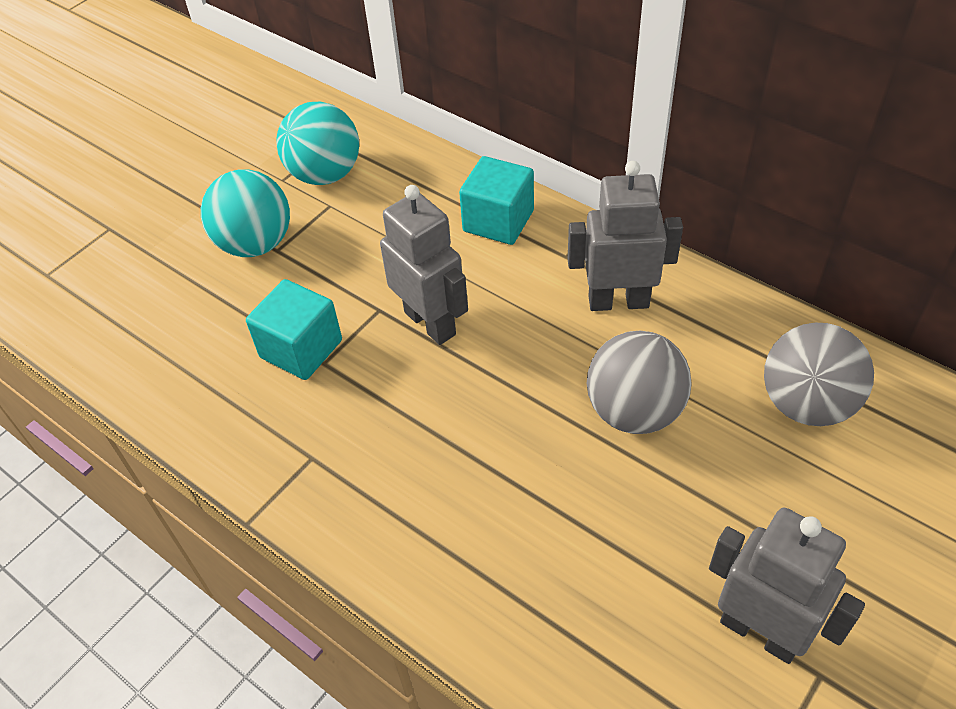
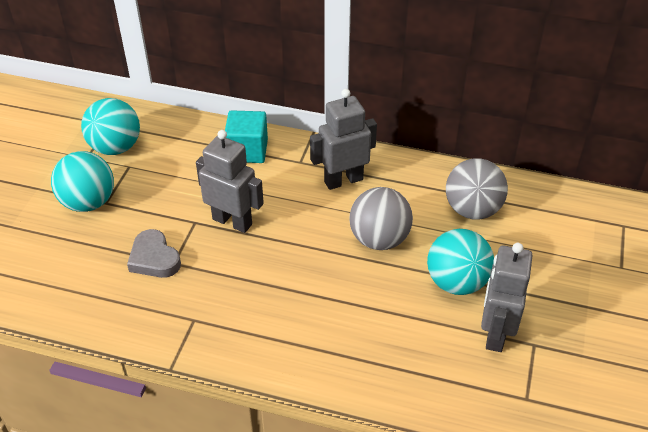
camera: 25 degrees left, 5 degrees down
(301, 349) = (154, 258): turquoise cube -> grey heart
(729, 520) = (456, 282): none -> turquoise ball
(760, 632) = (495, 333): grey robot -> grey robot turned 90 degrees counterclockwise

